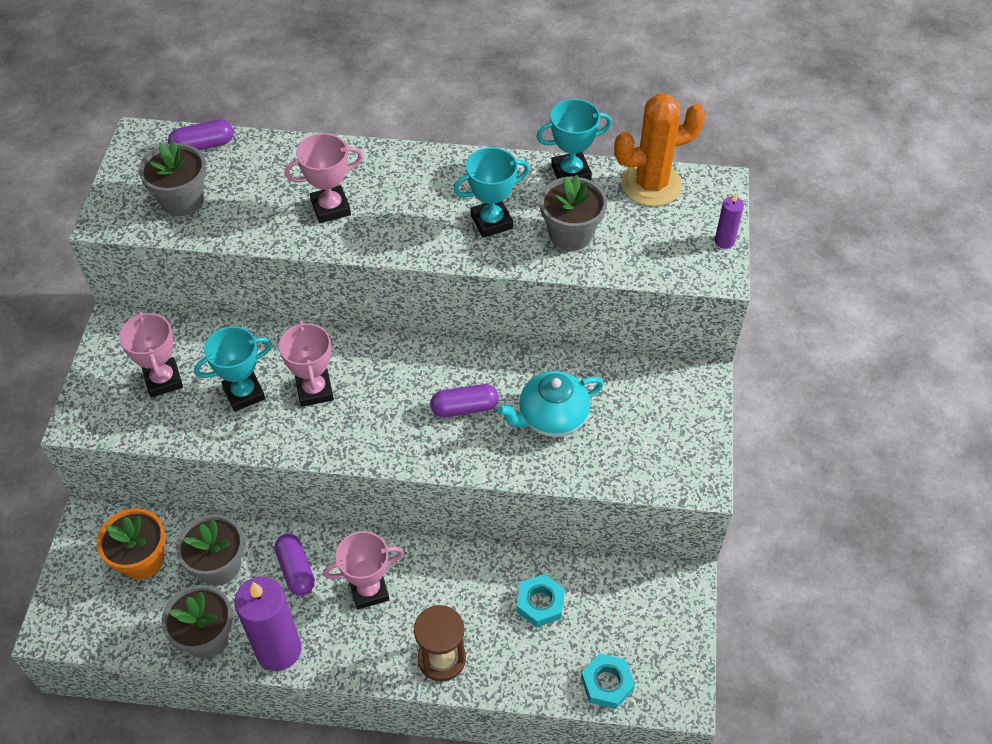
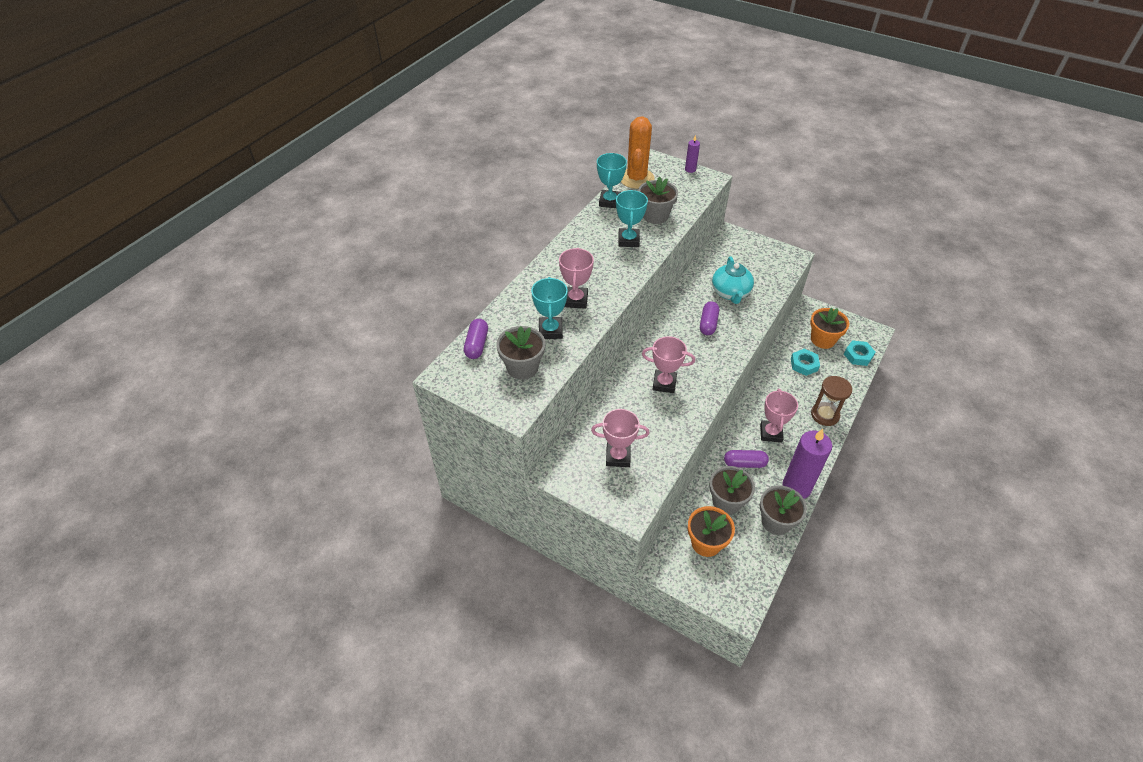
camera: 65 degrees left, 5 degrees down
(244, 393) = (650, 418): turquoise trophy -> turquoise trophy (550, 330)
(616, 619) = (823, 339): none -> orange flower pot

